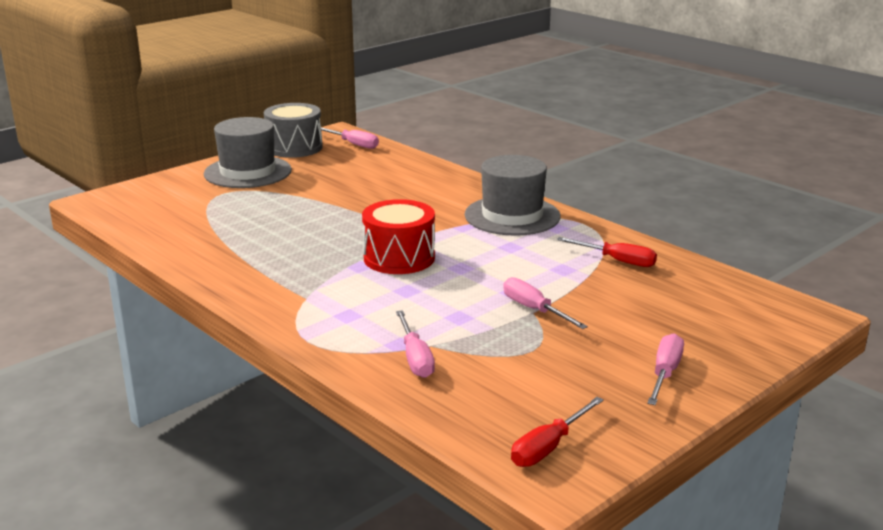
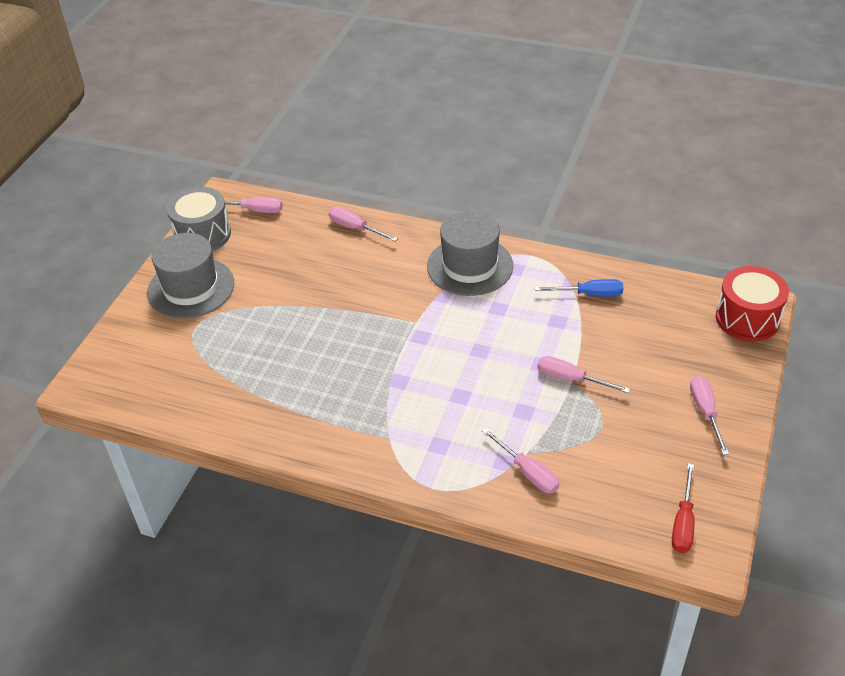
camera: 25 degrees left, 20 degrees up
(399, 258) = (422, 357): red drum -> red drum (747, 318)
(429, 172) = (355, 228): none -> pink screwdriver
(617, 261) = (589, 294): red screwdriver -> blue screwdriver

